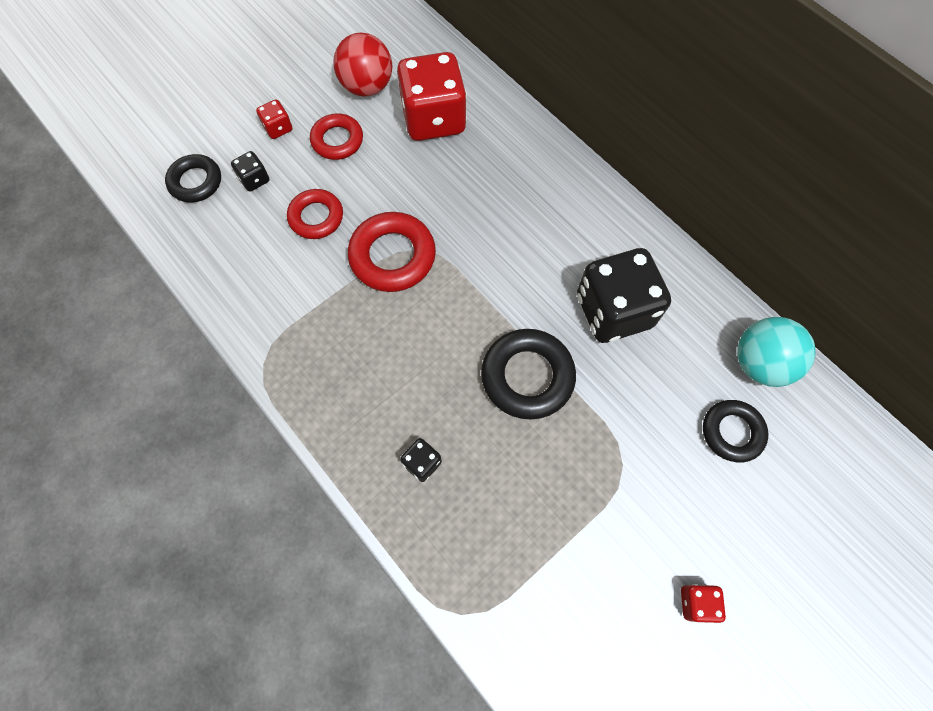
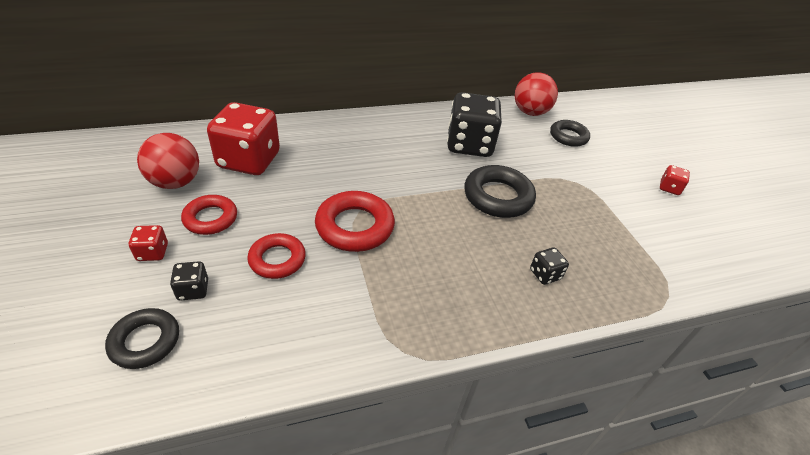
camera: 70 degrees left, 25 degrees down
(760, 363) = (530, 112): turquoise ball -> red ball

